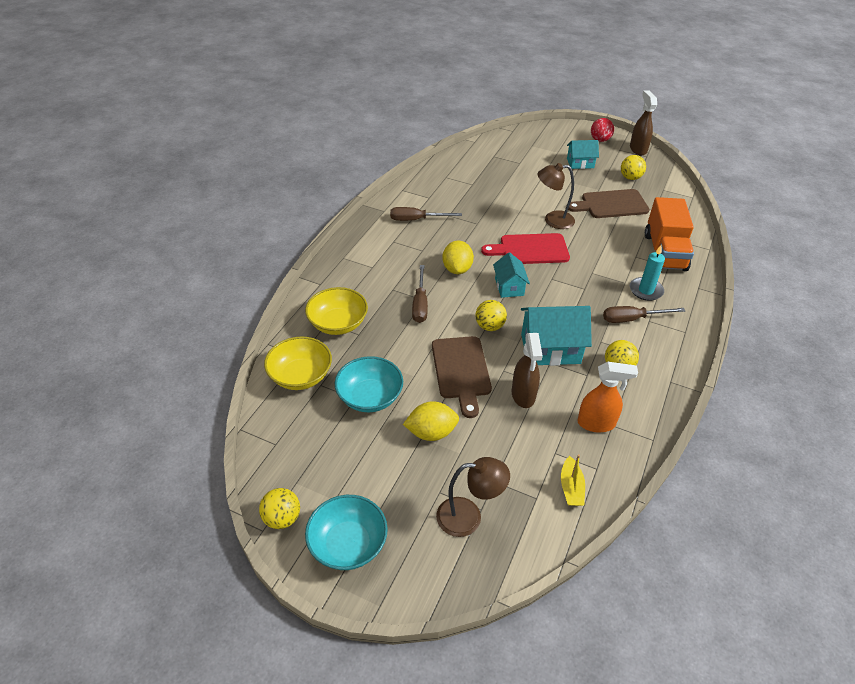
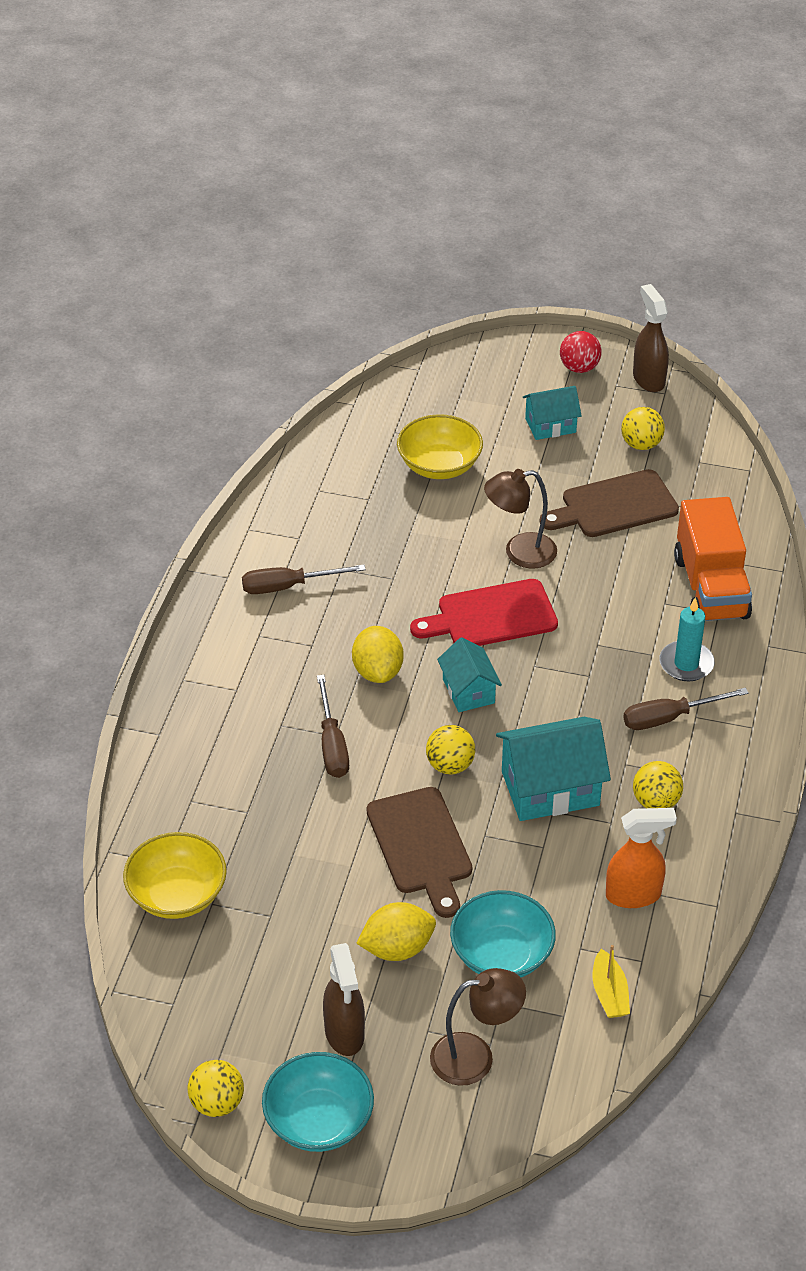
camera: 10 degrees left, 0 degrees up
(338, 323) = (209, 799): yellow bowl -> yellow bowl (439, 465)
(370, 397) = (292, 910): turquoise bowl -> turquoise bowl (501, 954)
(523, 395) = (521, 870): brown spray bottle -> brown spray bottle (344, 1034)

